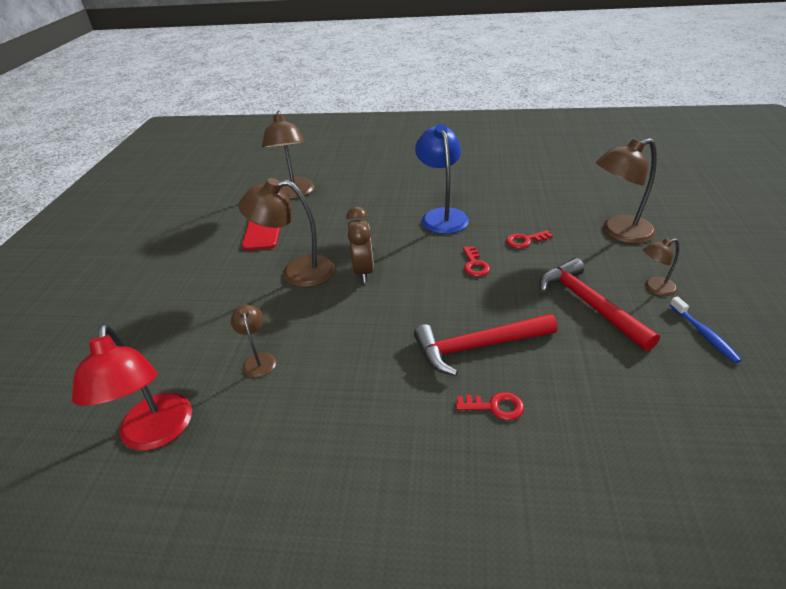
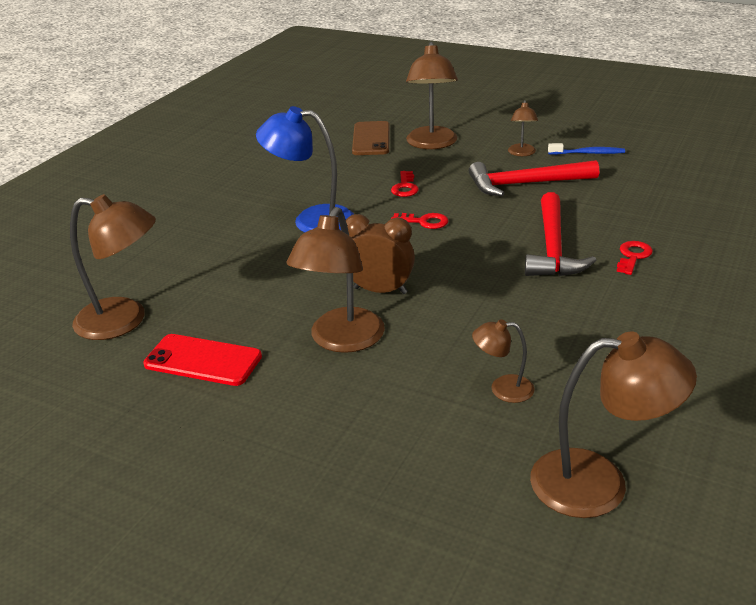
camera: 70 degrees left, 5 degrees down
(156, 434) = (599, 483): red lamp -> brown lamp
(596, 202) = (371, 139): none -> brown phone

